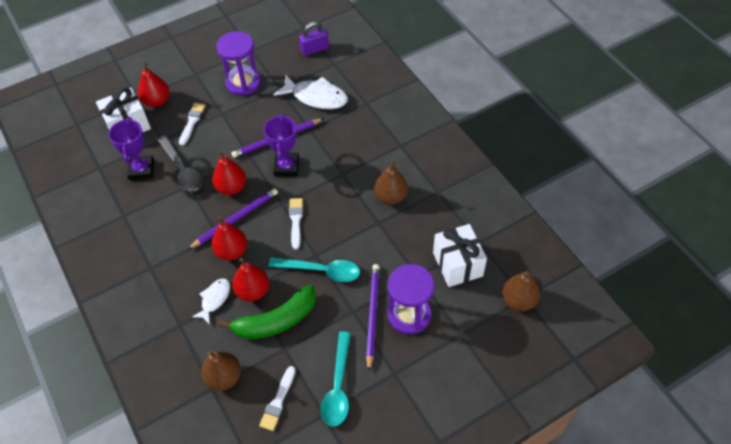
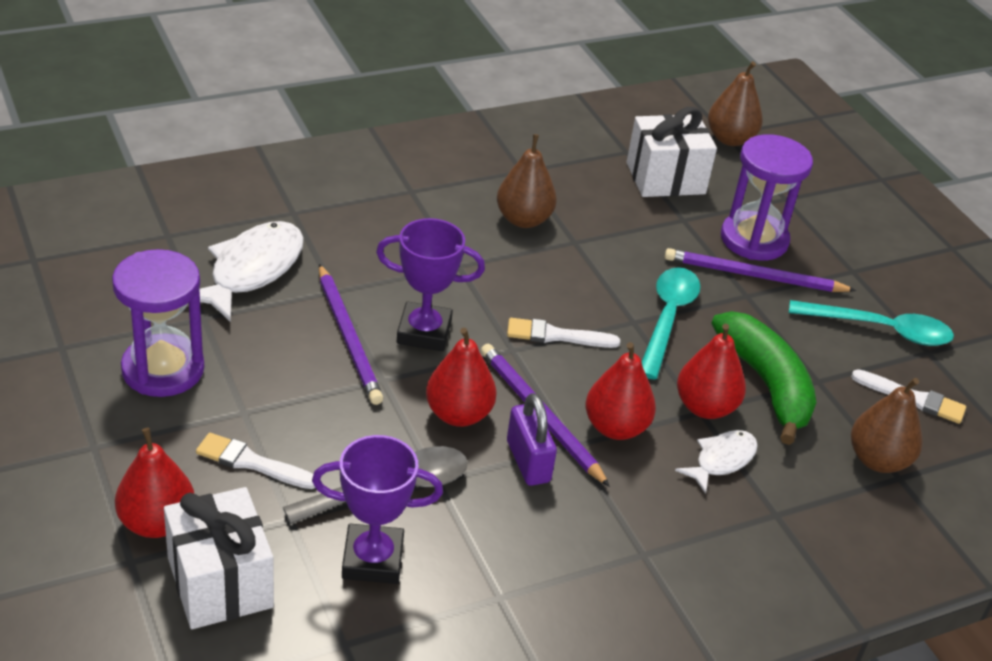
camera: 90 degrees left, 15 degrees down
(214, 299) = (721, 460): white fish -> white fish turned 105 degrees clockwise
(314, 49) = (110, 254): purple padlock -> purple padlock (528, 461)

